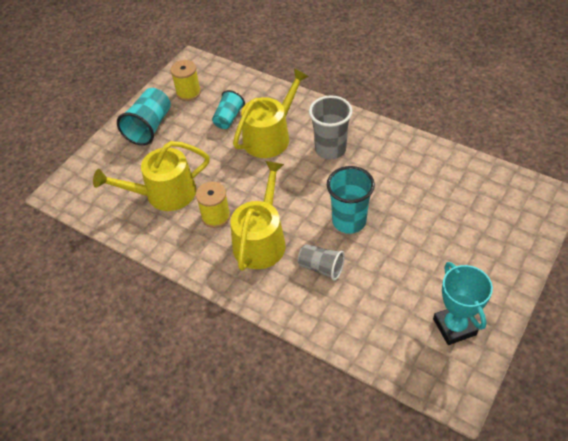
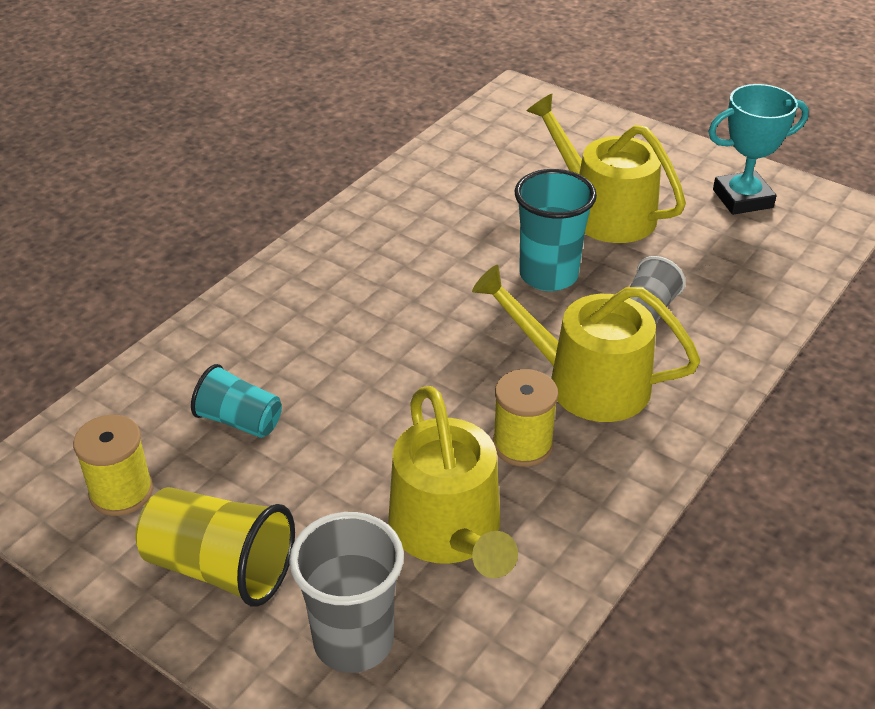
camera: 90 degrees left, 10 degrees down
(149, 127) = (220, 567): turquoise cup -> yellow cup
(270, 136) = (316, 358): yellow watering can -> yellow watering can (603, 211)
(330, 149) = (374, 283): grey cup -> grey cup (353, 641)

